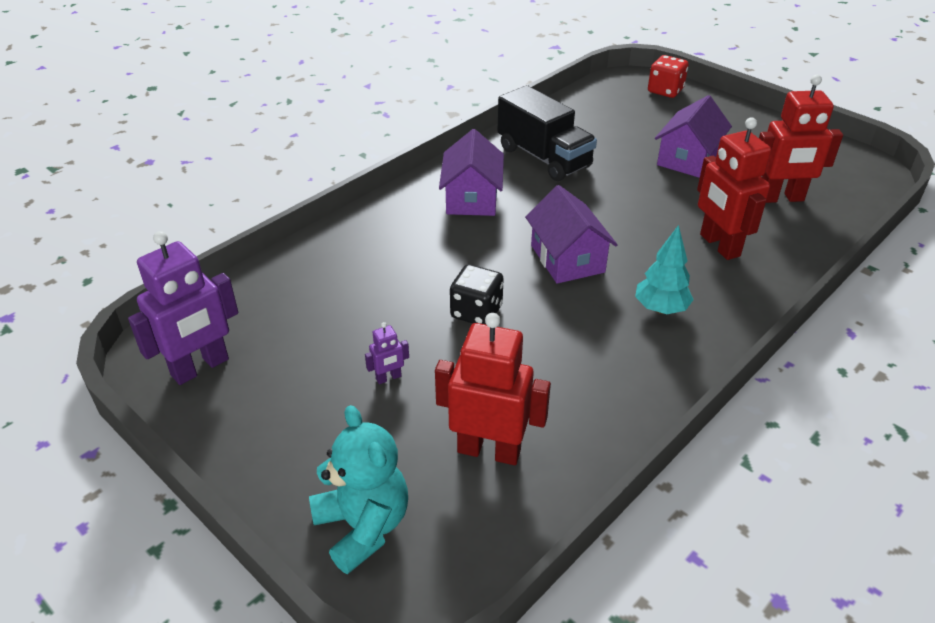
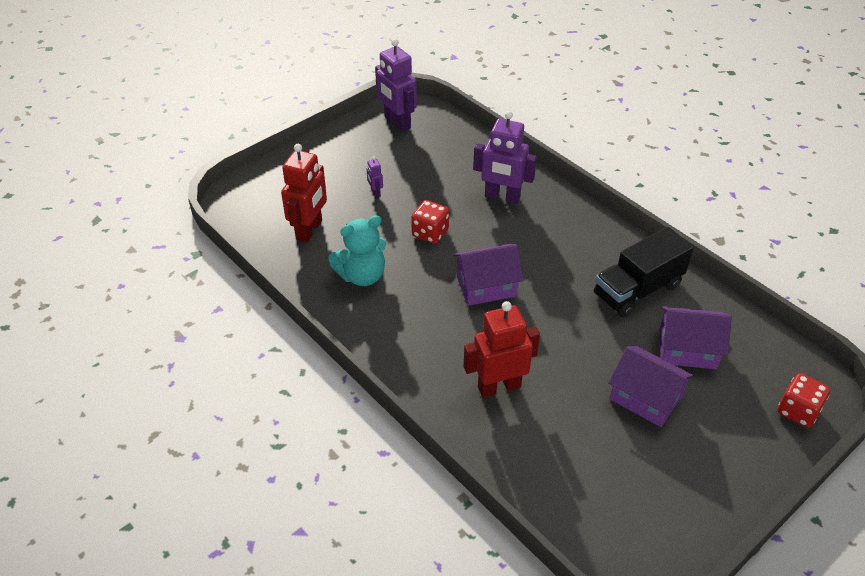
camera: 95 degrees right, 5 degrees up
(363, 526) = (273, 183): turquoise teddy bear -> turquoise teddy bear (362, 276)
(395, 250) = (502, 197): none -> purple robot
(472, 198) = (570, 239): purple house -> purple house (687, 349)
(476, 312) = (430, 233): black dice -> red dice
(660, 309) = (421, 330): turquoise tree -> none
(780, 198) = (575, 457): red robot -> none

